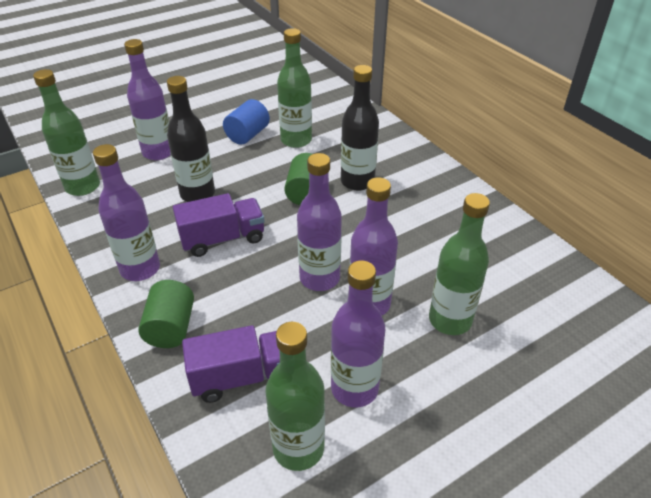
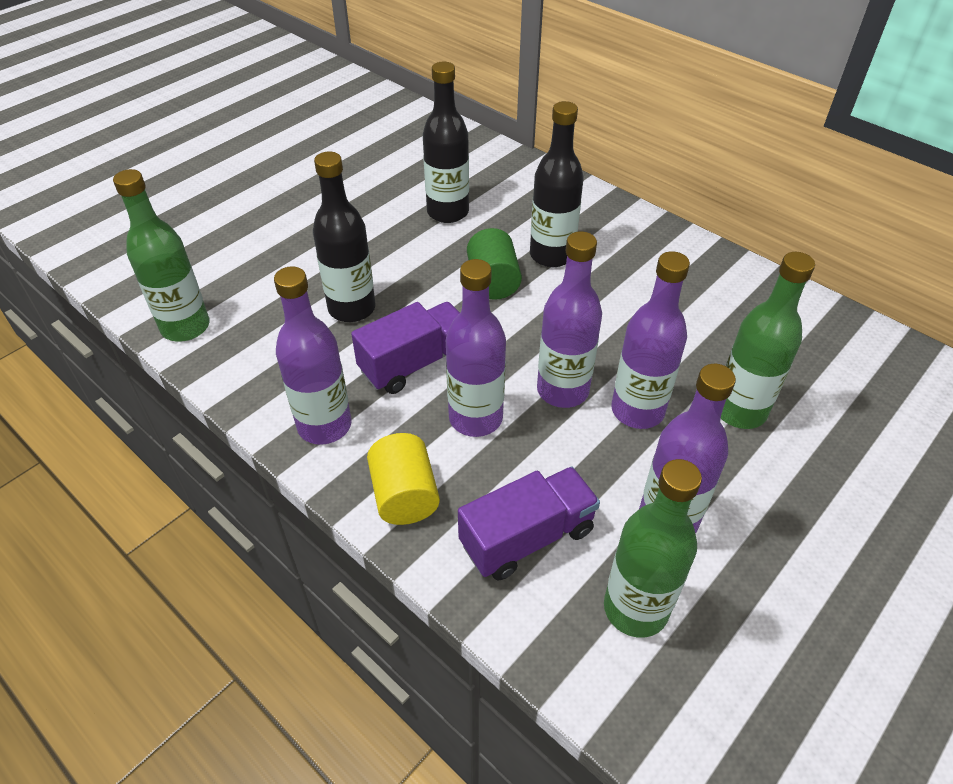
camera: 15 degrees left, 5 degrees up
(158, 152) = (269, 260): purple bottle -> purple bottle (475, 418)
(171, 328) = (404, 495): green cylinder -> yellow cylinder
(247, 135) = (380, 215): blue cylinder -> none
(296, 140) = (448, 212): green bottle -> black bottle

